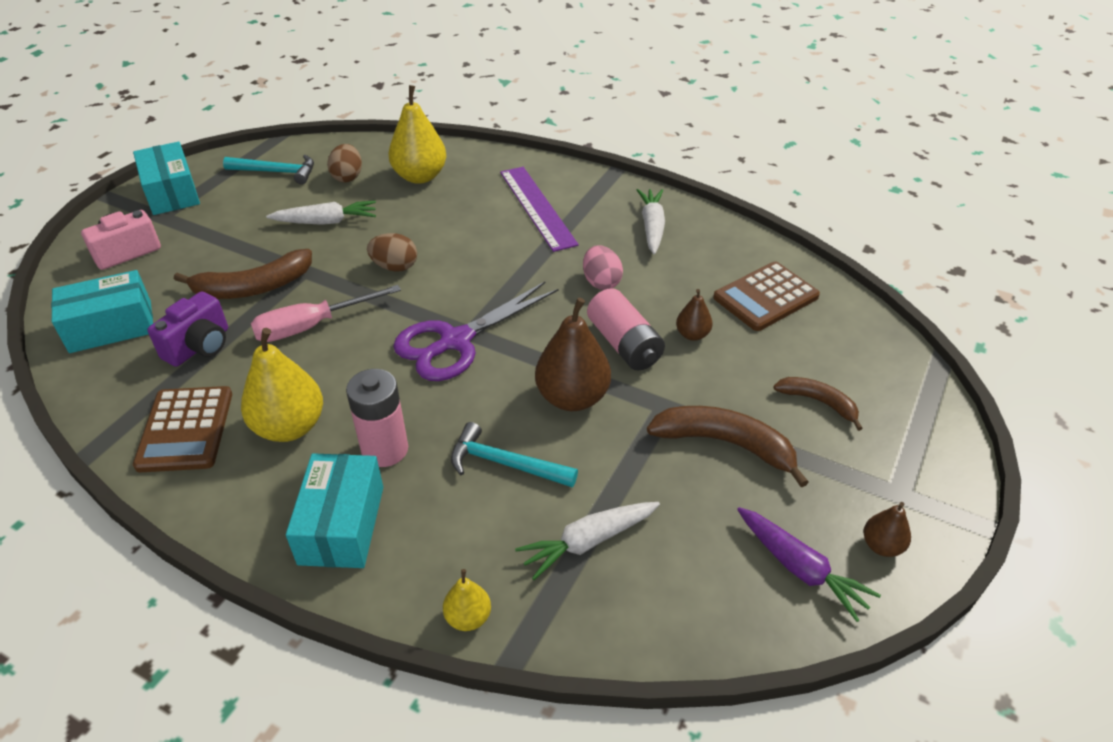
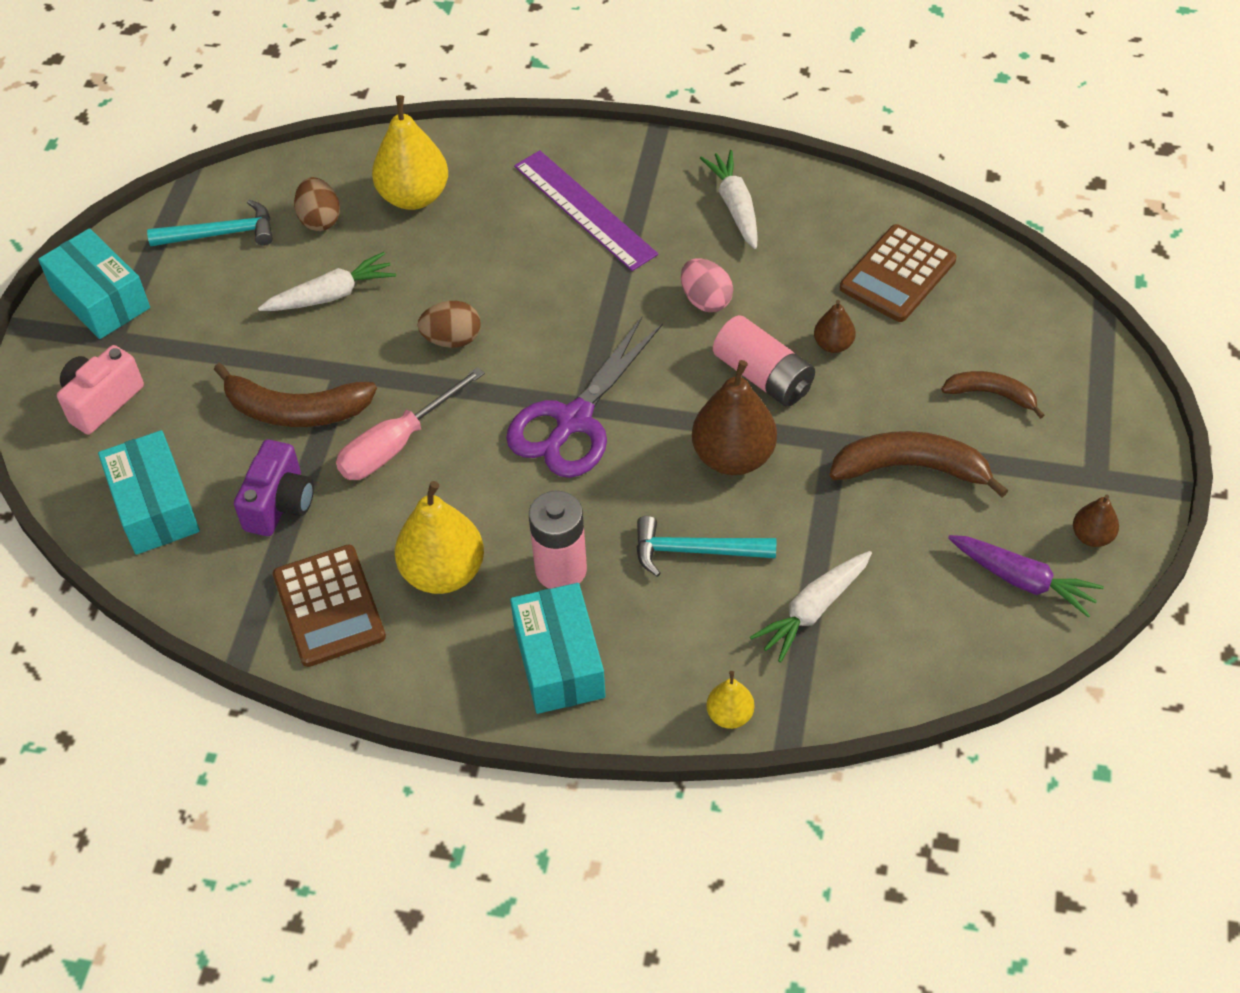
camera: 15 degrees left, 10 degrees up
(111, 326) = (155, 506): turquoise box -> turquoise box turned 75 degrees counterclockwise
(253, 287) = (296, 410): brown banana -> brown banana turned 45 degrees clockwise

